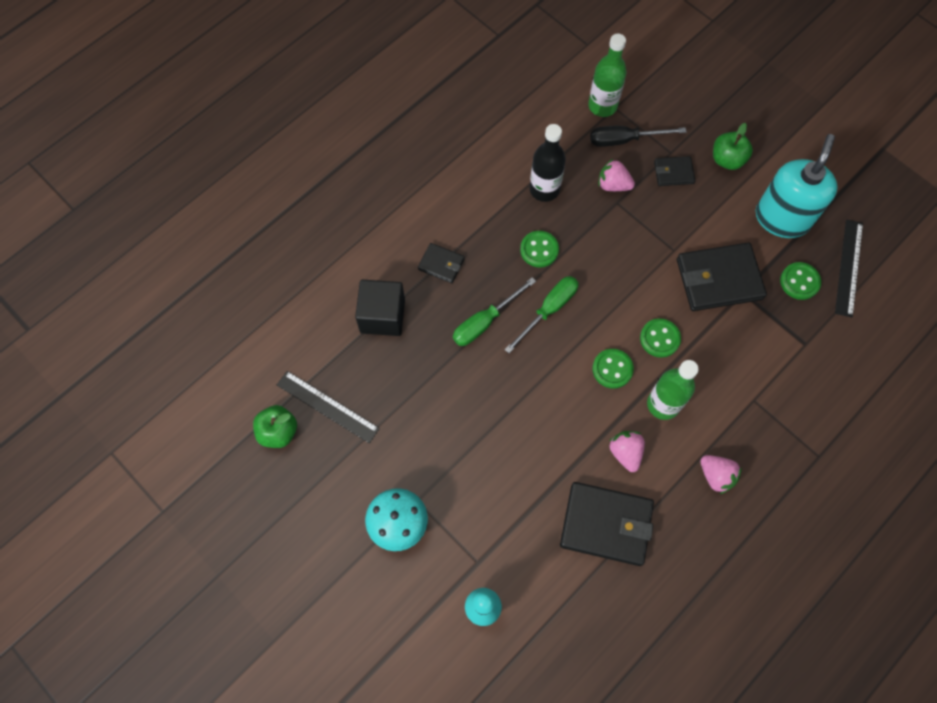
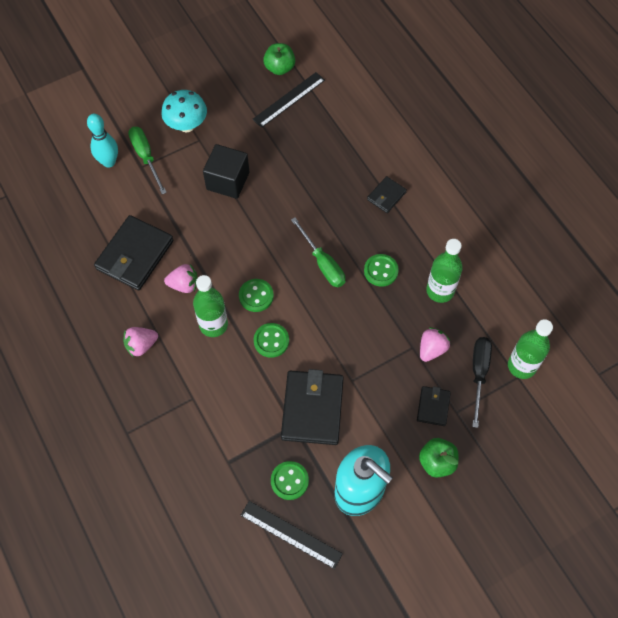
camera: 105 degrees right, 5 degrees down
(382, 316) = (351, 147): black cube -> black cube (228, 181)
(485, 321) = (326, 215): green screwdriver -> green screwdriver (146, 157)
(544, 189) = (440, 291): black bottle -> green bottle

